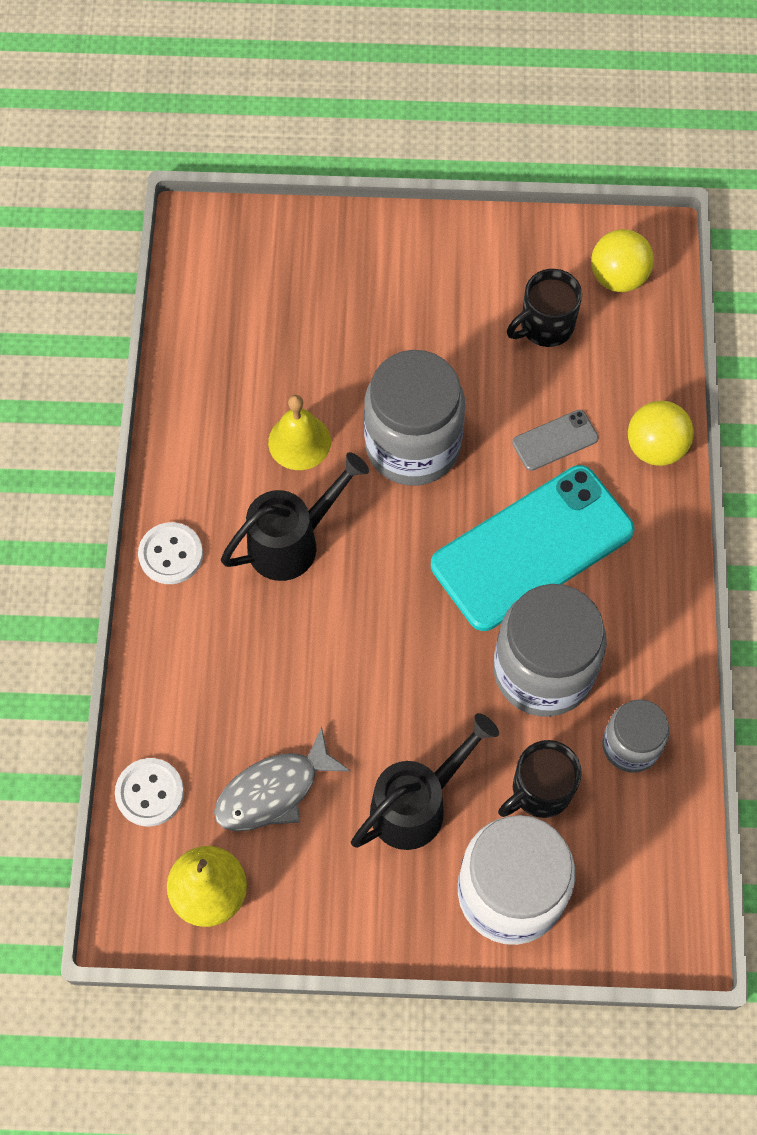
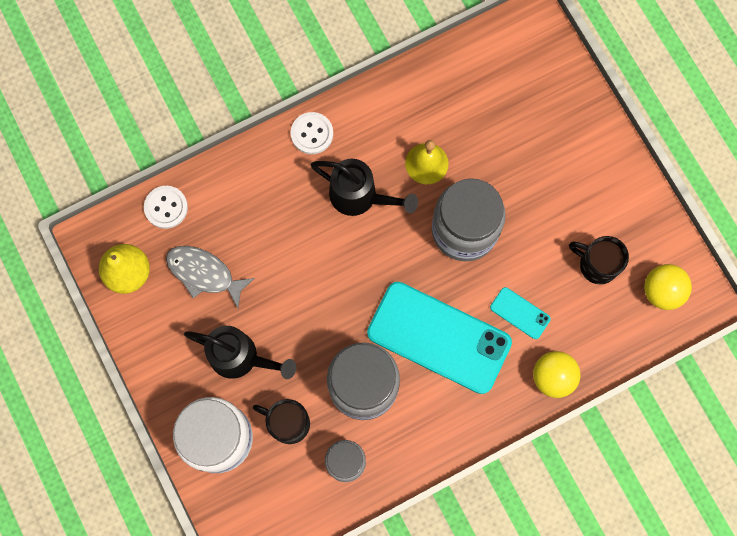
camera: 60 degrees right, 10 degrees up
(555, 440) = (520, 313): grey phone -> turquoise phone

